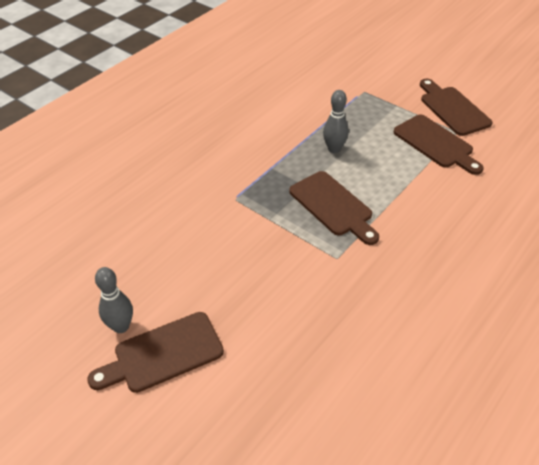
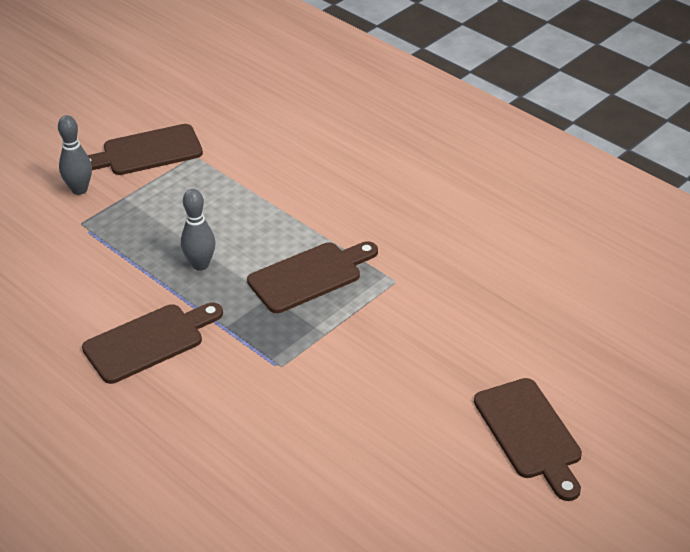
camera: 85 degrees left, 5 degrees down
(121, 326) = (491, 475): grey bowling pin -> grey bowling pin (79, 189)
(435, 144) = (212, 176): brown cutting board -> brown cutting board (149, 341)

